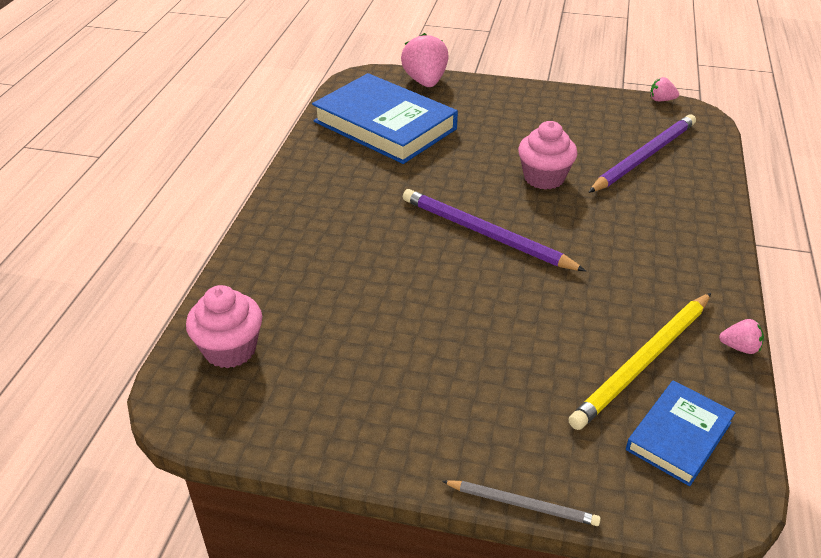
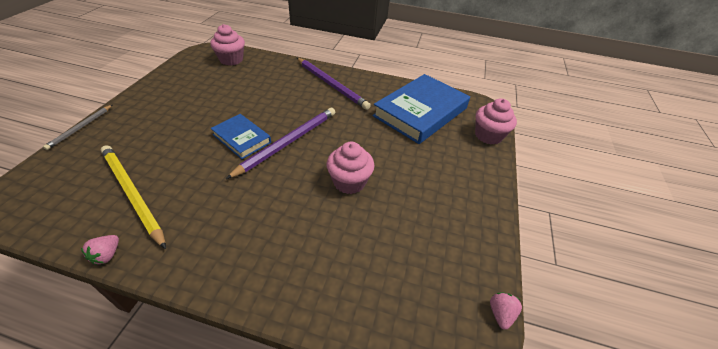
camera: 90 degrees right, 5 degrees up
(425, 82) = (488, 135): pink strawberry -> pink cupcake
(644, 156) = (378, 262): purple pencil -> purple pencil (331, 84)
(678, 436) = (66, 195): blue book -> blue book (242, 138)

